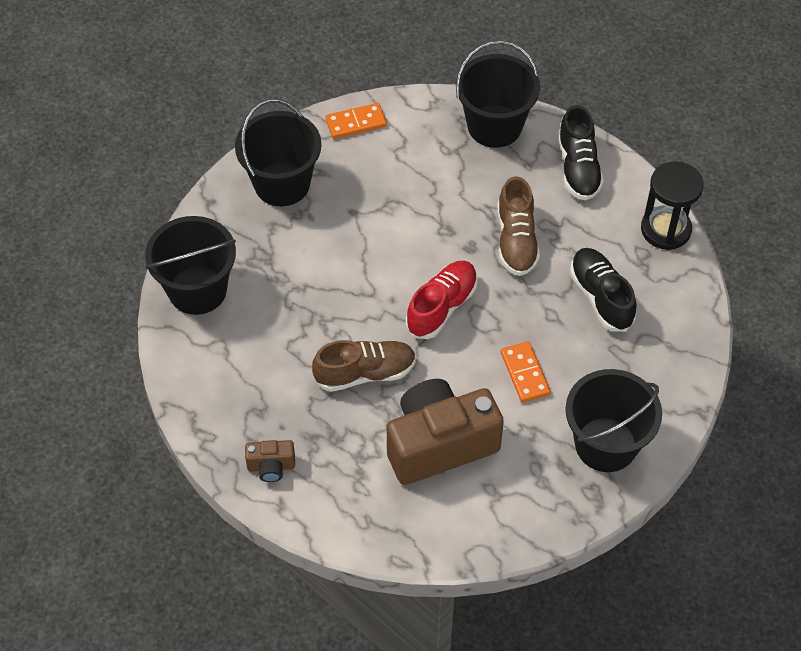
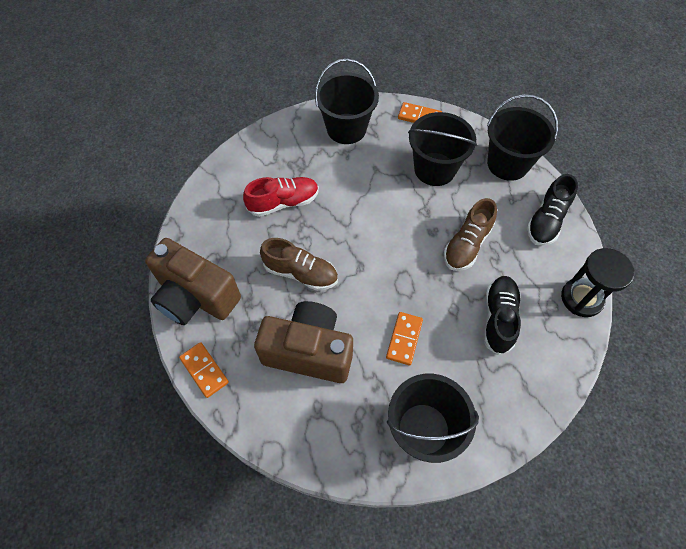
camera: 35 degrees right, 5 degrees up
(197, 290) = (247, 163): black bucket -> black bucket (434, 169)
(271, 467) = (196, 297): brown camera -> brown camera, size x2.30
(347, 529) = (204, 370): none -> orange domino
(442, 307) = (383, 259): red shoe -> red shoe (283, 202)

